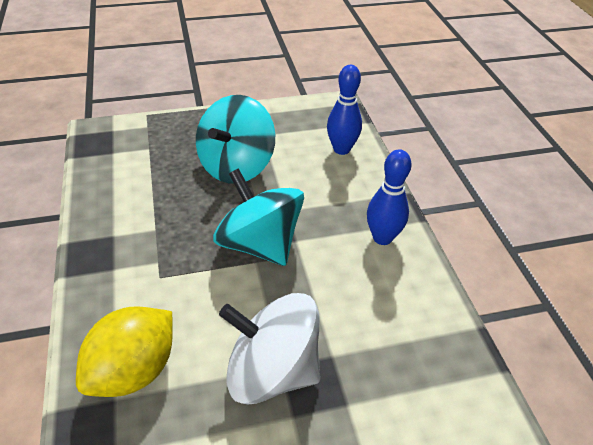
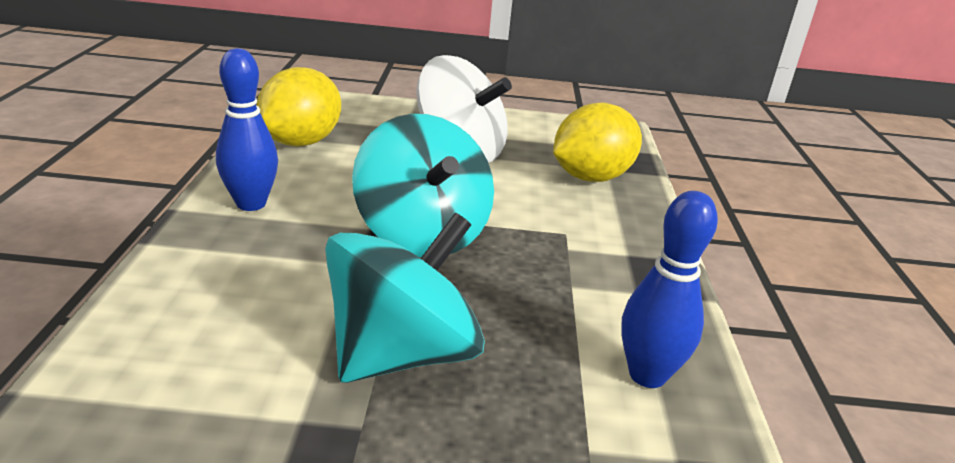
camera: 165 degrees left, 15 degrees down
(341, 149) = (161, 336): blue bowling pin -> blue bowling pin (647, 375)
(417, 329) = (301, 142): none -> yellow lemon

